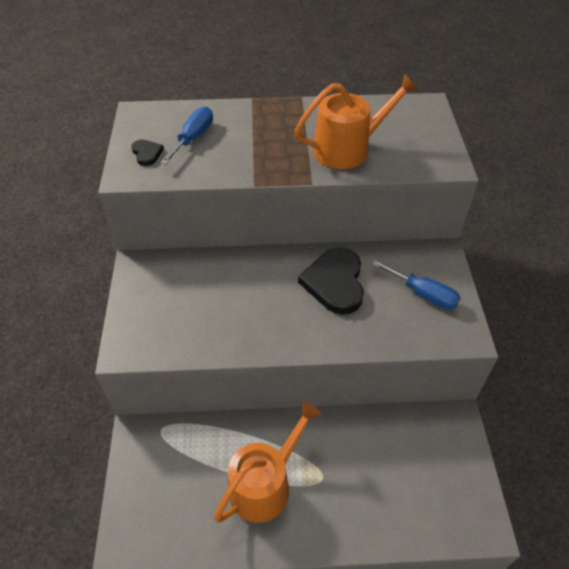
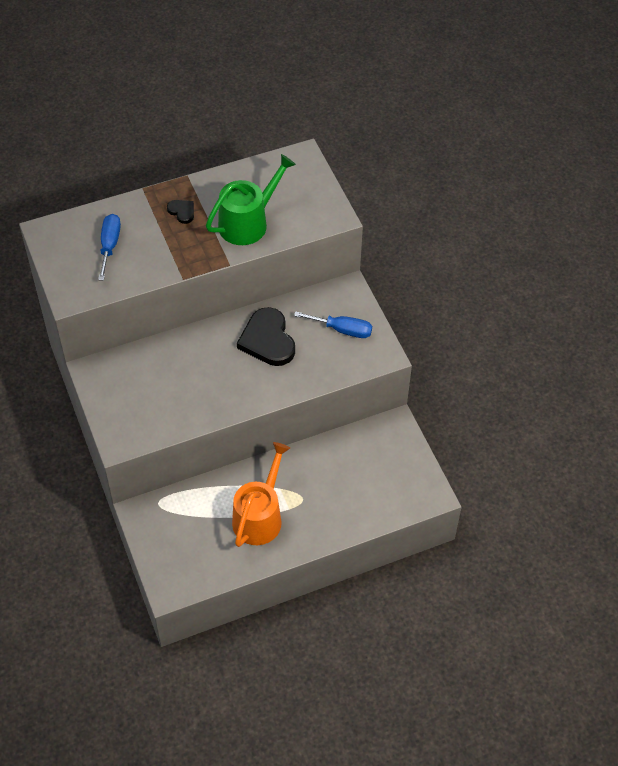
camera: 20 degrees left, 5 degrees up
(147, 153) = (77, 272): black heart -> black heart (182, 211)
(348, 149) = (248, 222): orange watering can -> green watering can

